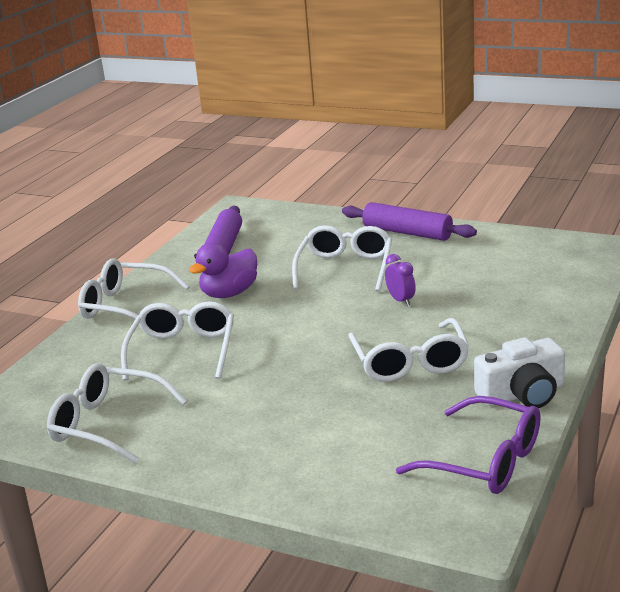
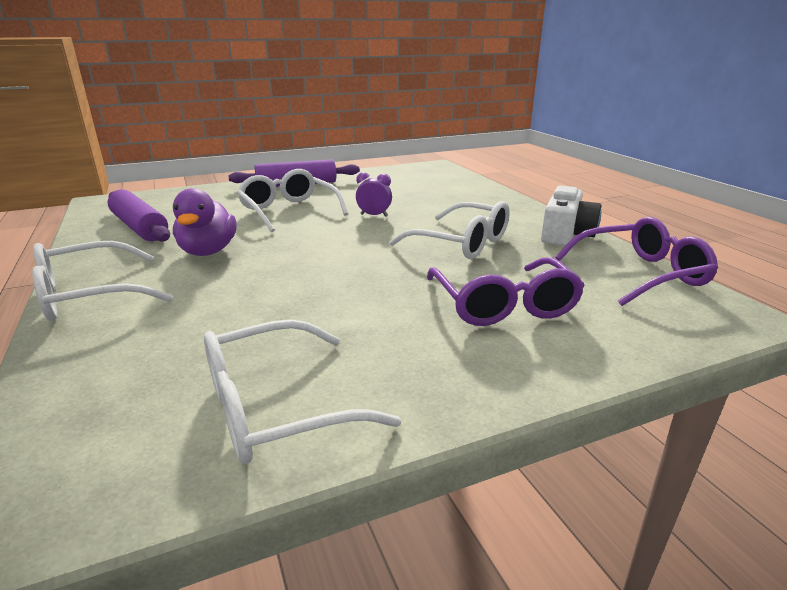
camera: 50 degrees left, 0 degrees up
(183, 351) = (242, 305): white glasses -> none
(324, 429) = (503, 304): none -> purple glasses

